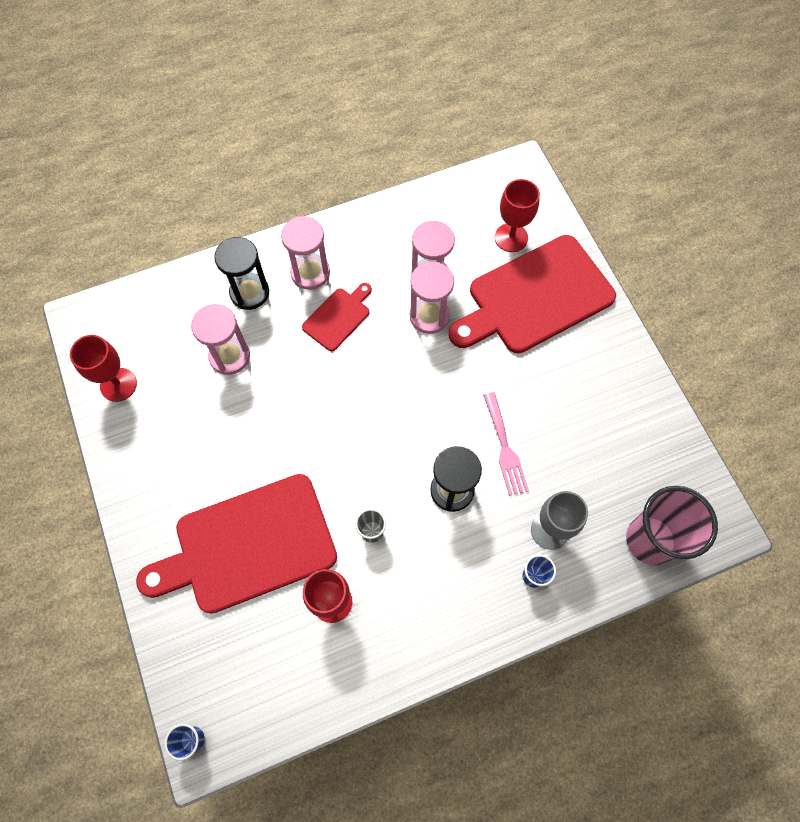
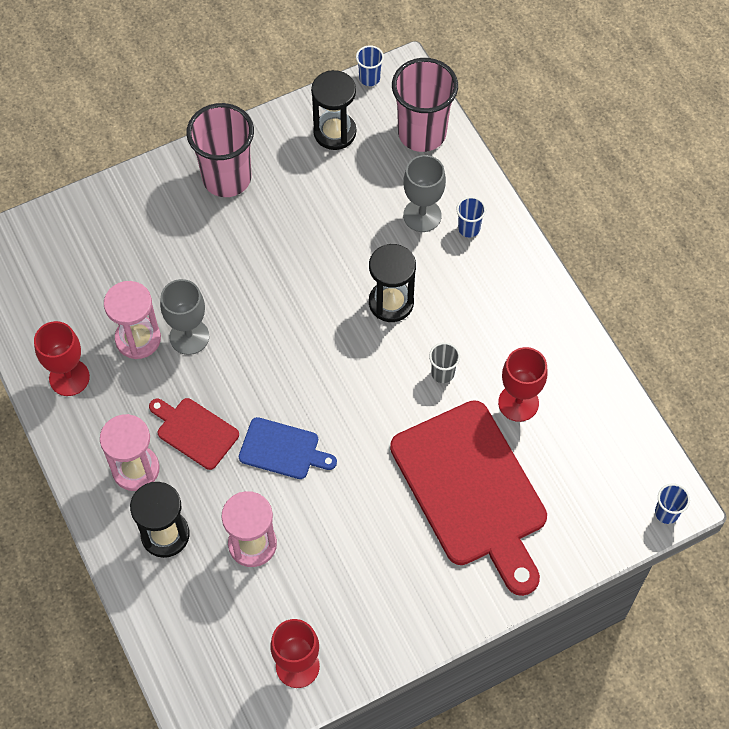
camera: 95 degrees left, 5 degrees down
(312, 385) = (283, 450): none -> blue cutting board
(429, 316) = (189, 336): pink hourglass -> grey goblet
(505, 448) = (340, 257): pink fork -> none
(511, 237) = (83, 259): red goblet -> red goblet (69, 377)
(535, 297) = (160, 233): red cutting board -> none
(594, 353) = (227, 178): none -> pink cup
(649, 453) = (334, 132): none -> black hourglass
(718, 493) = (369, 78): none -> blue cup

